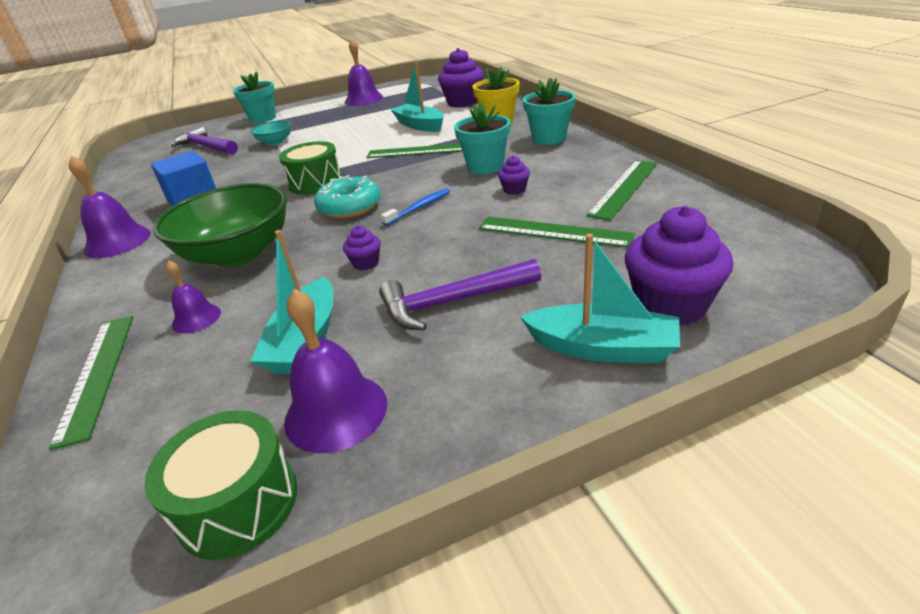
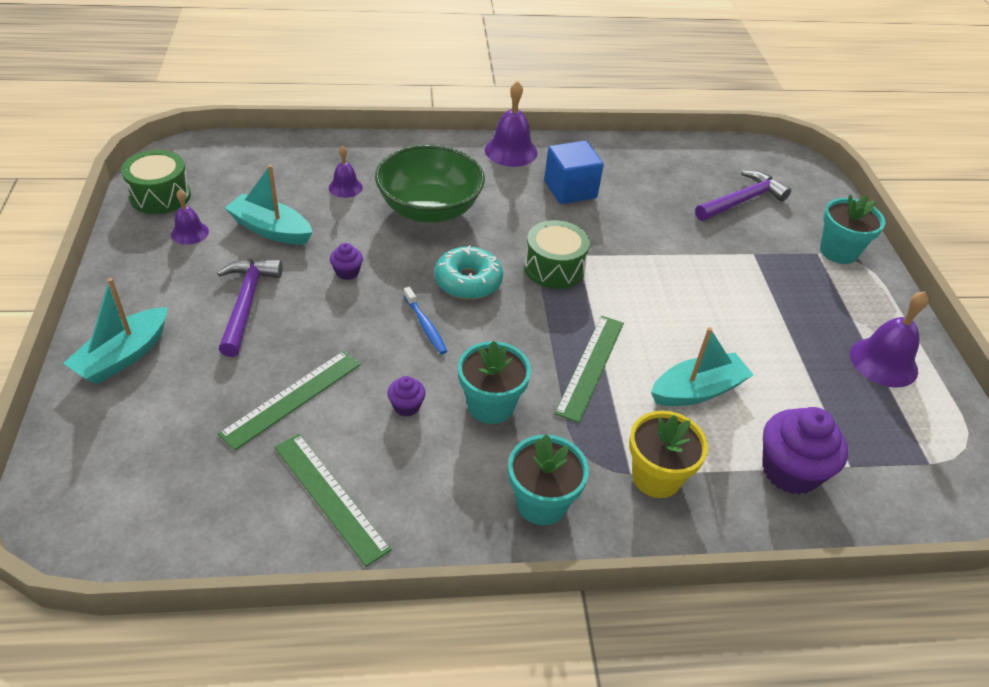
camera: 100 degrees right, 10 degrees up
(98, 374) = (317, 152): green ruler -> none
(275, 142) = (720, 253): turquoise bowl -> none
(336, 411) = (189, 232): purple bell -> purple bell, size x0.59
(670, 305) = (125, 414): purple cupcake -> none

